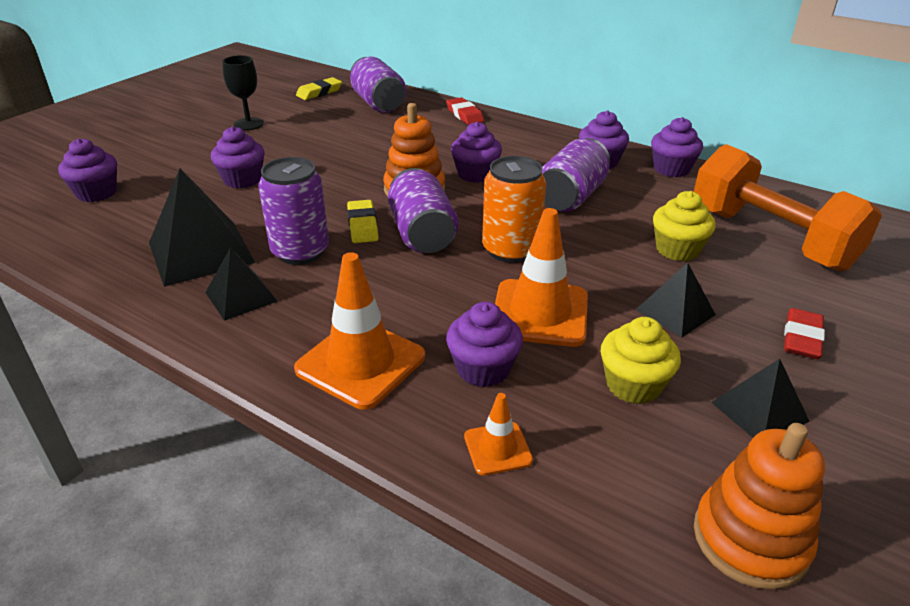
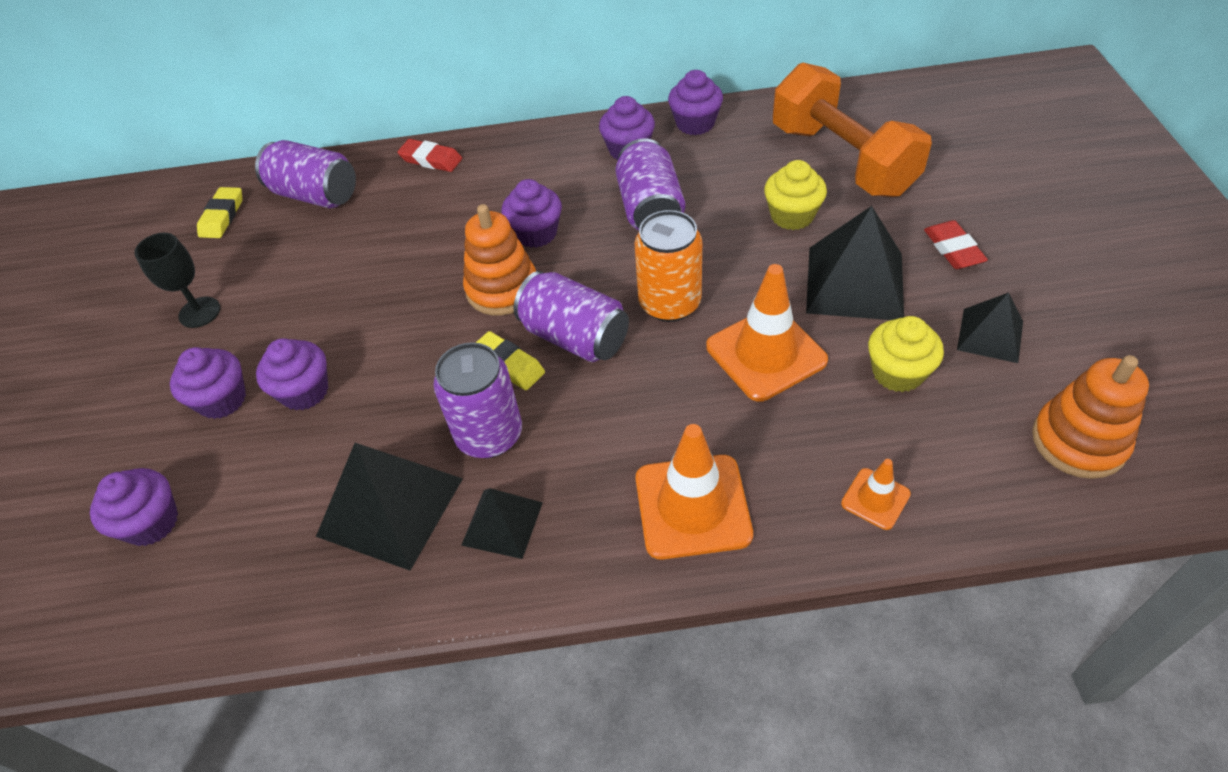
camera: 35 degrees left, 15 degrees up
(483, 369) = (787, 439): purple cupcake -> purple cupcake (222, 400)
(675, 312) = (854, 282): black pyramid -> black pyramid, size x1.72
(770, 238) = (842, 160): orange dumbbell -> orange dumbbell turned 45 degrees clockwise

